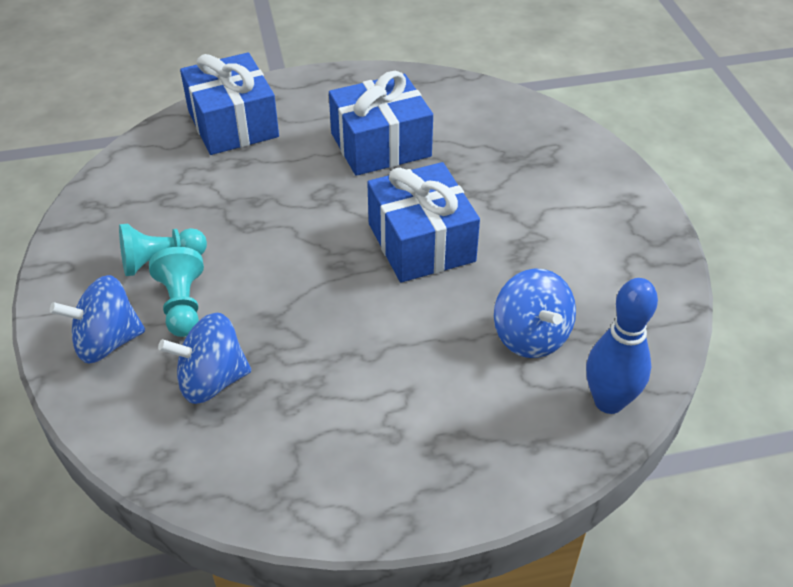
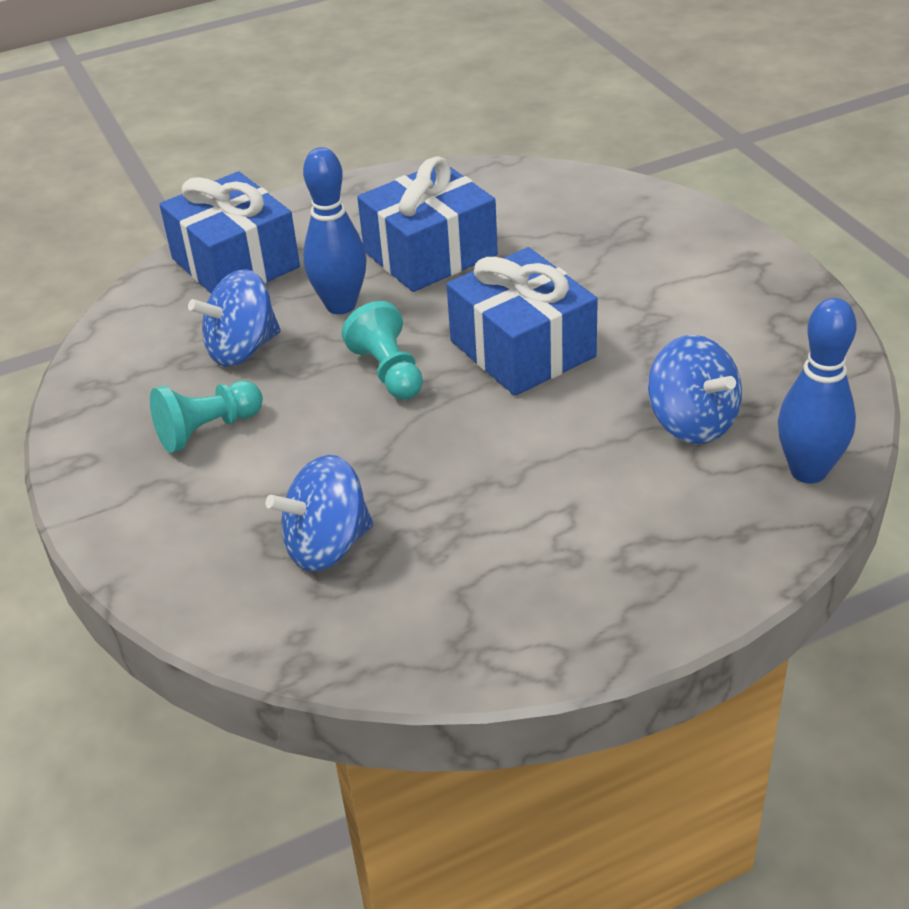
camera: 10 degrees left, 5 degrees down
(107, 342) = (177, 531): blue spinning top -> blue spinning top (242, 349)
(182, 305) = (255, 472): turquoise pawn -> turquoise pawn (388, 372)
(297, 176) = (341, 305): none -> blue bowling pin

